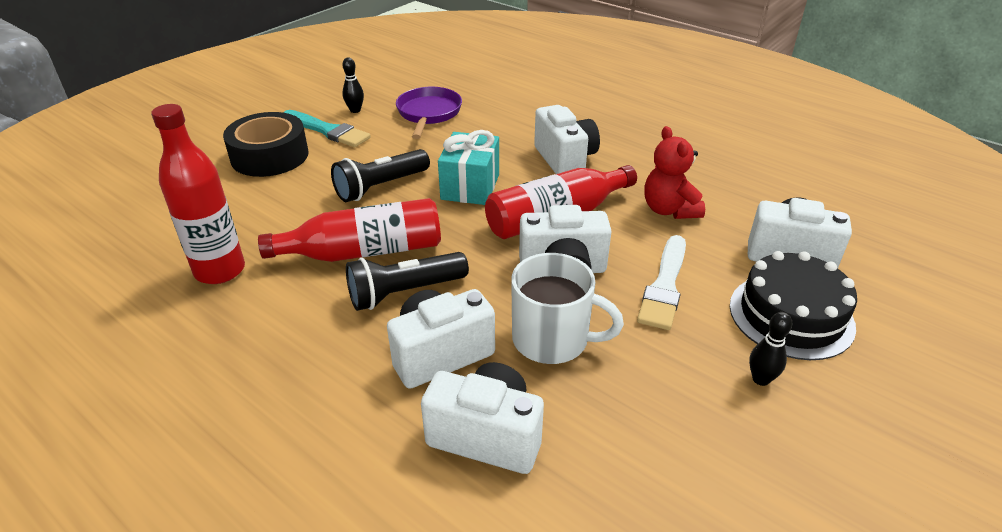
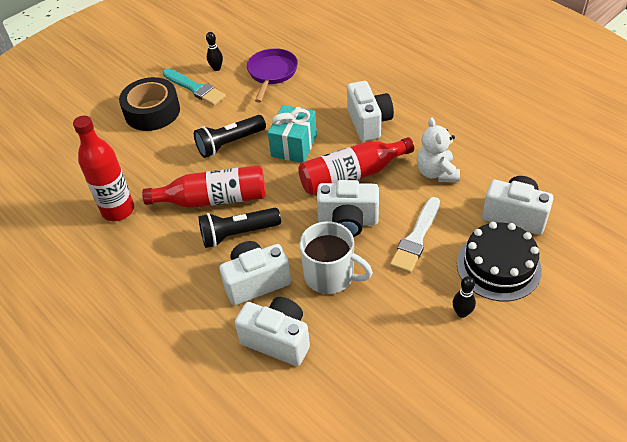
camera: 10 degrees right, 10 degrees up
(669, 210) = (436, 173): red teddy bear -> white teddy bear

